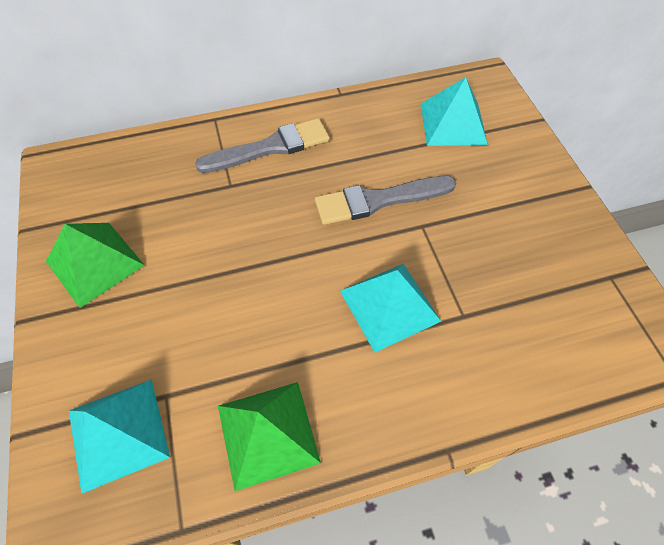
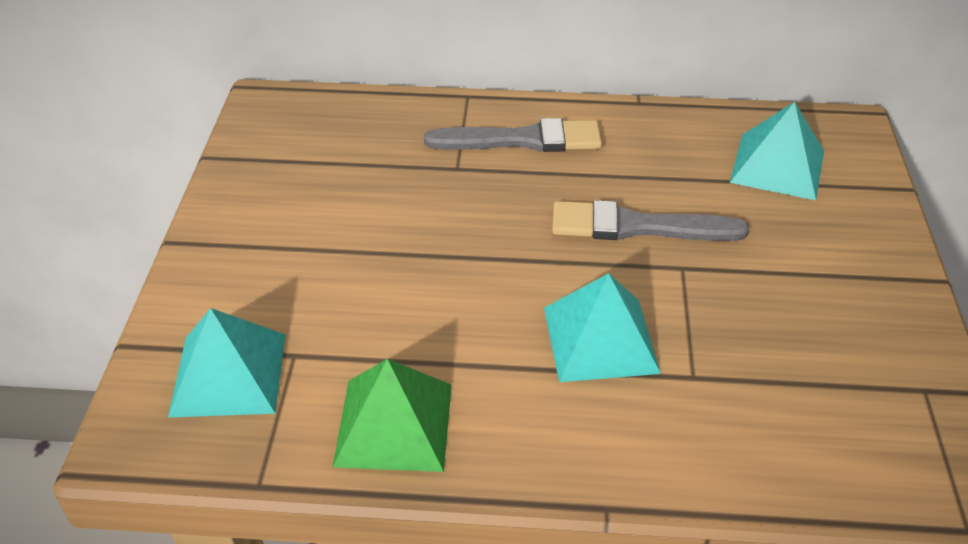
camera: 20 degrees right, 15 degrees down
(94, 263) = (269, 207): green pyramid -> none

